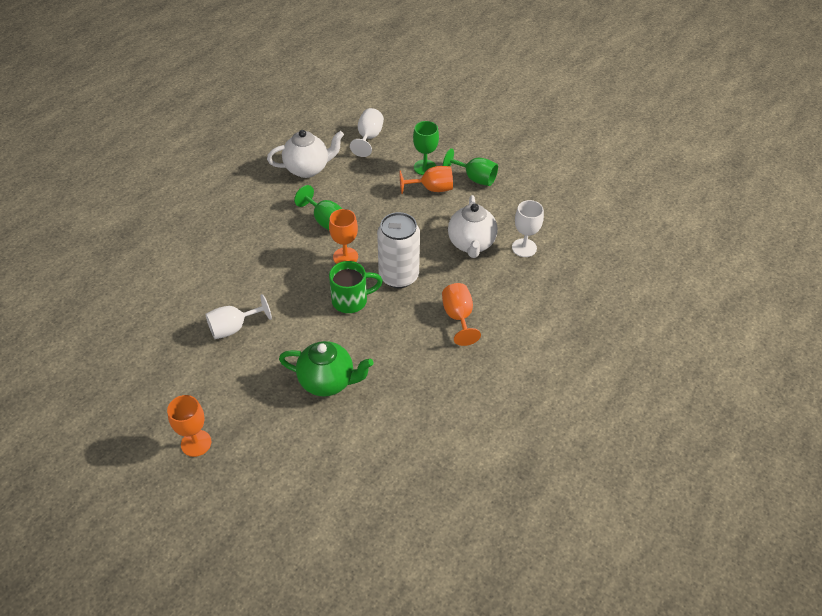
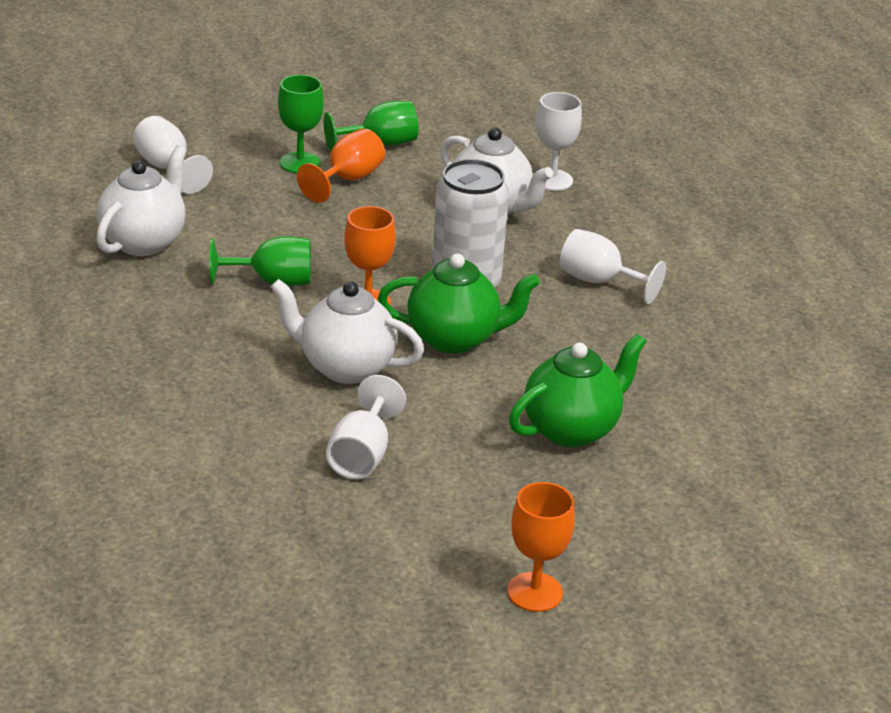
camera: 50 degrees left, 15 degrees down
(289, 282) = (345, 367): none -> white teapot
(351, 300) = (455, 339): green mug -> green teapot
(458, 317) = (599, 281): orange goblet -> white goblet

